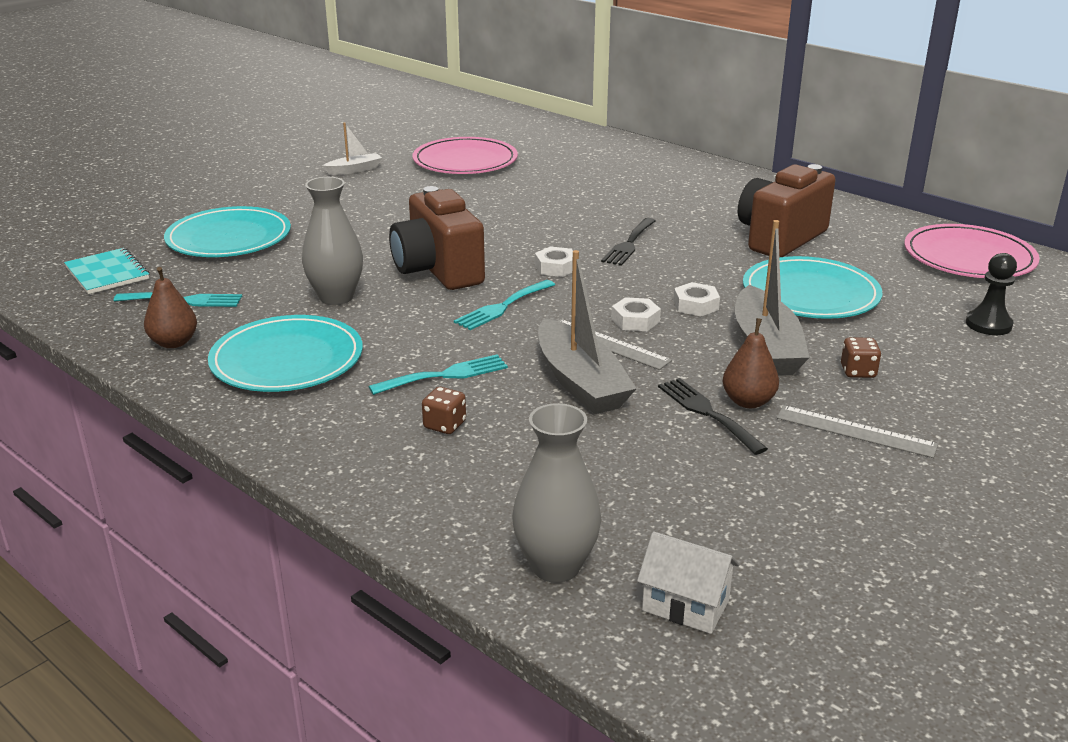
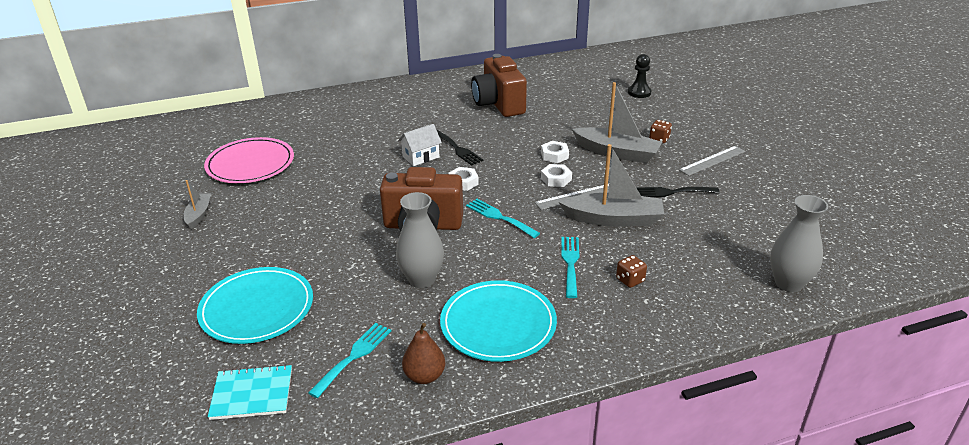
camera: 60 degrees left, 5 degrees up
(354, 170) = (198, 214): white boat -> grey boat
(502, 307) = (499, 217): turquoise fork -> turquoise fork turned 150 degrees clockwise
(685, 605) = (833, 255): white house -> white house (421, 157)
(748, 401) = (668, 177): brown pear -> none
(810, 293) = (570, 120): turquoise plate -> none
(969, 257) = (569, 69): pink plate -> none

